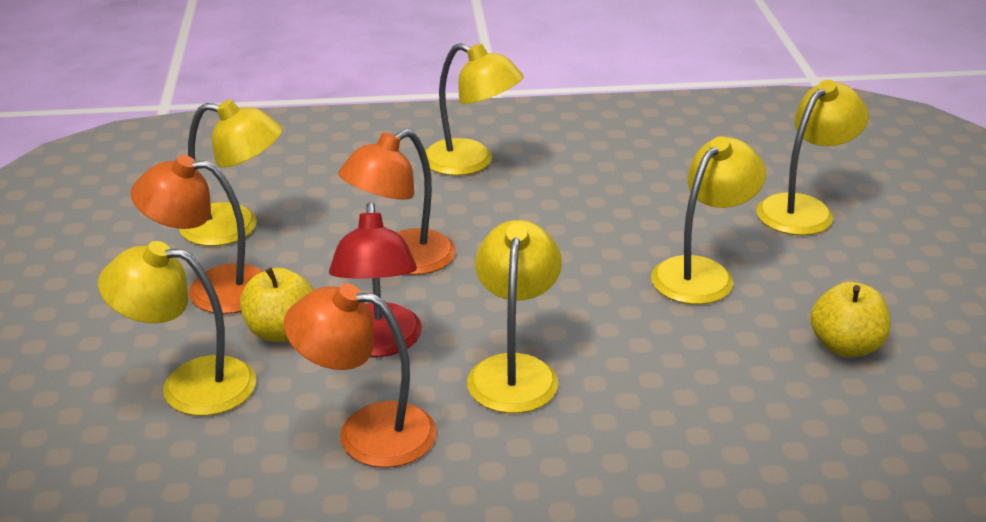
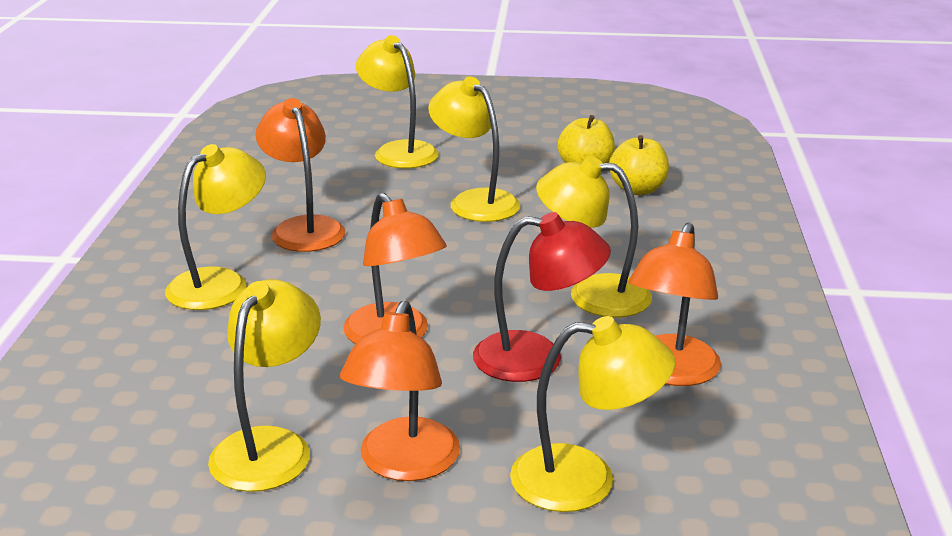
camera: 80 degrees left, 5 degrees down
(189, 384) = (585, 479): yellow lamp -> yellow lamp turned 105 degrees counterclockwise
(281, 331) = (502, 416): yellow apple -> yellow apple (637, 189)
(590, 183) = (304, 228): none -> orange lamp

